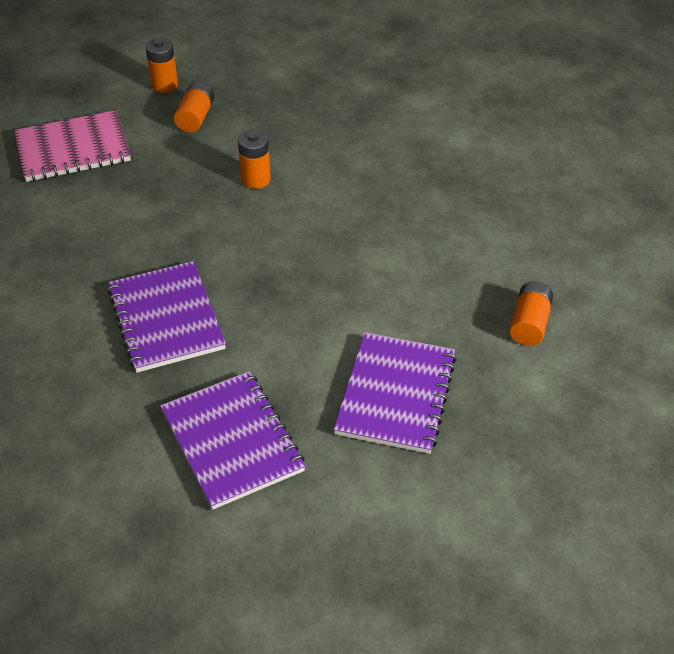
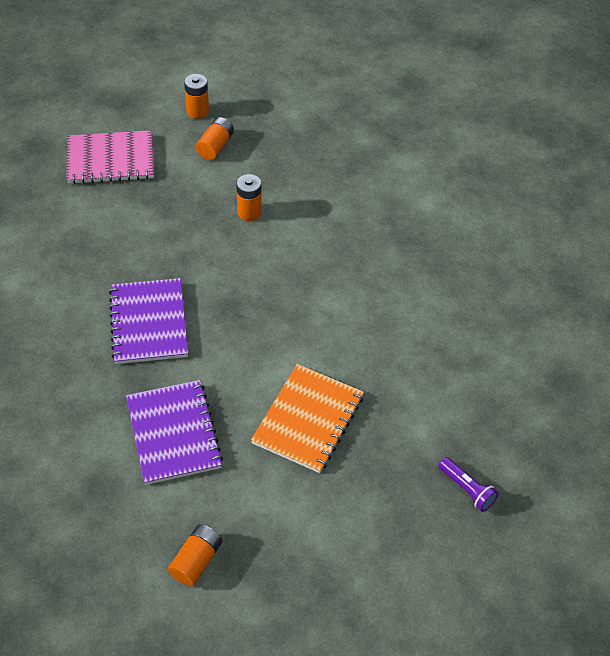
camera: 10 degrees right, 5 degrees up
(396, 394) = (308, 420): purple notebook -> orange notebook
(529, 324) = (431, 380): orange battery -> orange battery (196, 561)
(614, 439) = (466, 489): none -> purple flashlight

